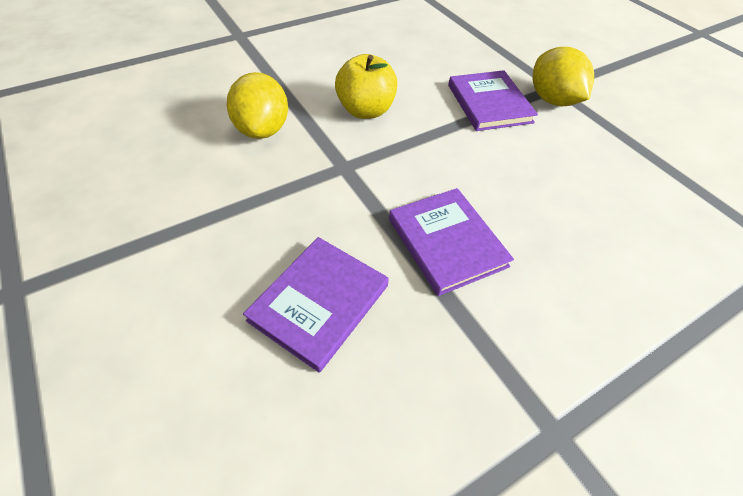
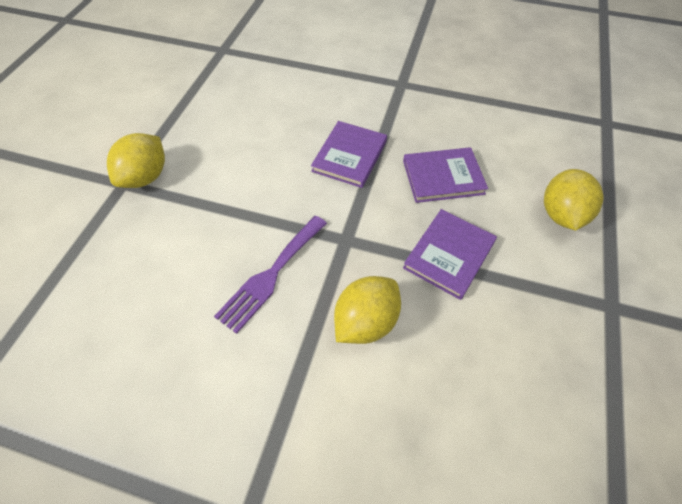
camera: 130 degrees left, 5 degrees up
(118, 375) = (561, 214): none -> yellow lemon
(365, 110) = (271, 275): yellow apple -> purple fork
(489, 103) = (185, 208): purple book -> purple book (449, 255)

